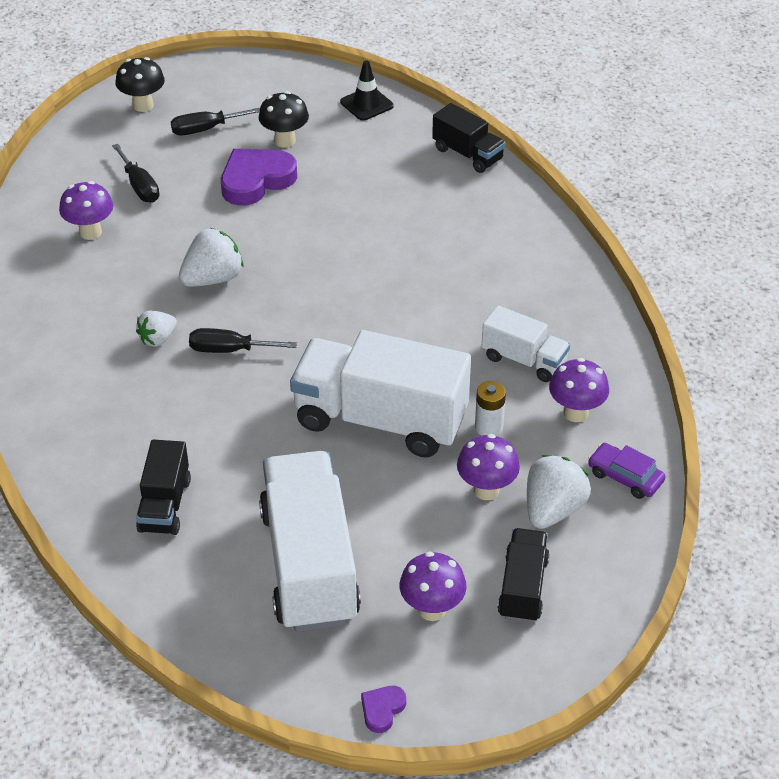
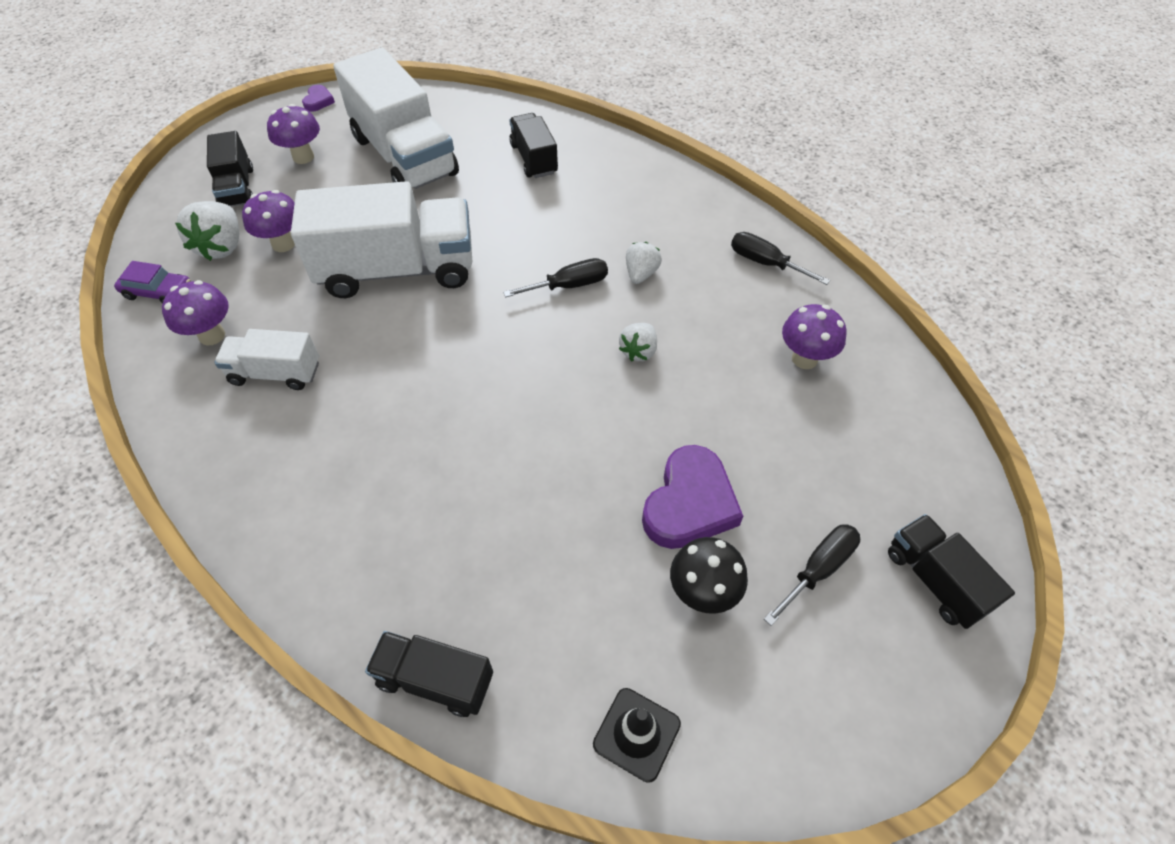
camera: 155 degrees right, 10 degrees up
(140, 186) = (812, 439): black screwdriver -> black screwdriver (765, 263)
(143, 105) = (935, 580): black mushroom -> black truck
(213, 279) = (638, 351): white strawberry -> white strawberry, size x0.62
(488, 427) = (295, 295): white battery -> none

